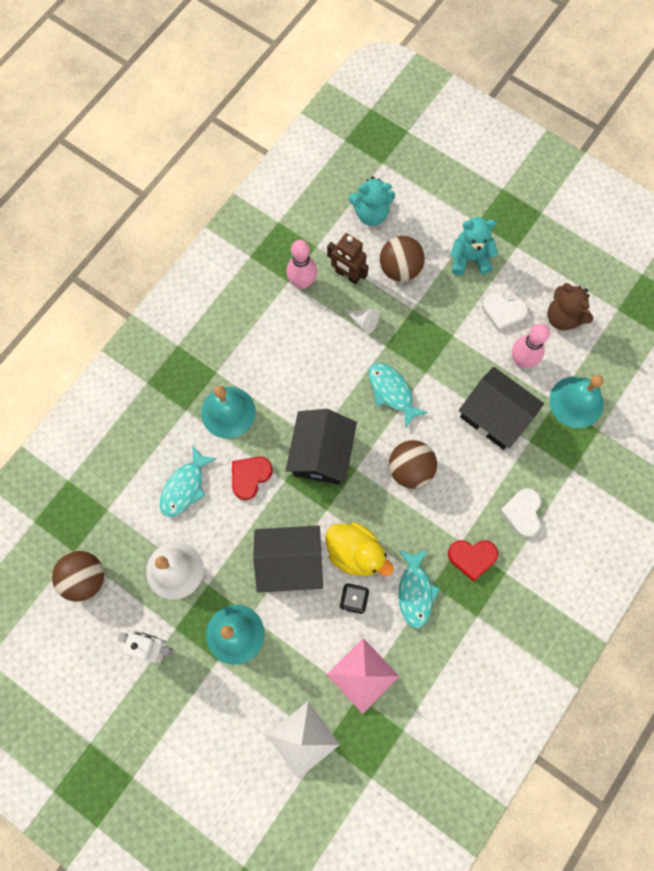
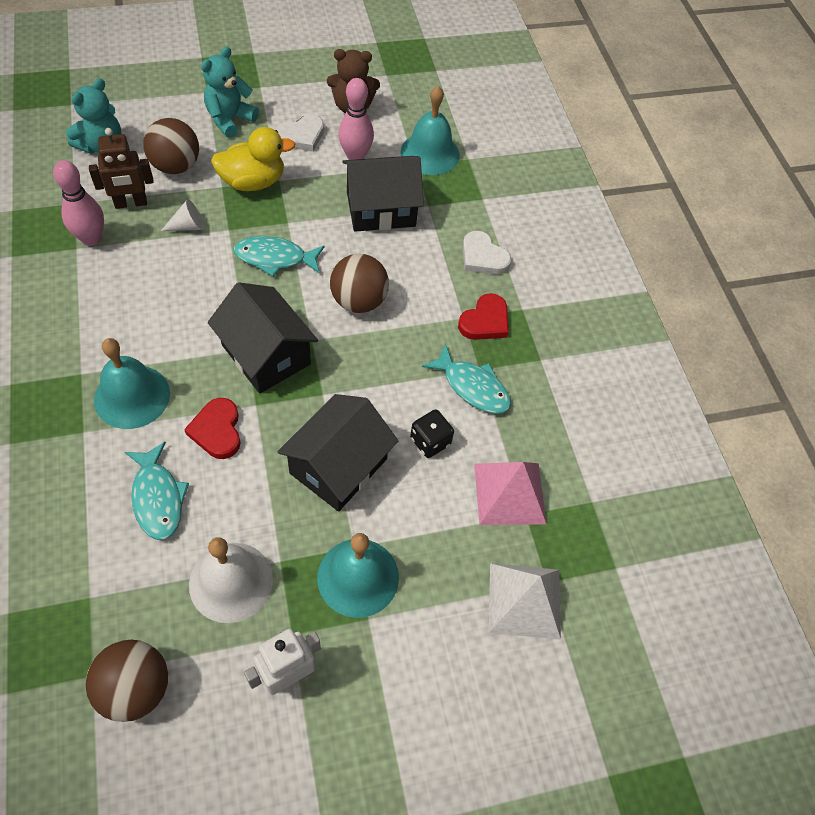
camera: 55 degrees left, 15 degrees down
(355, 553) = (388, 404): yellow duck -> yellow duck (253, 182)

